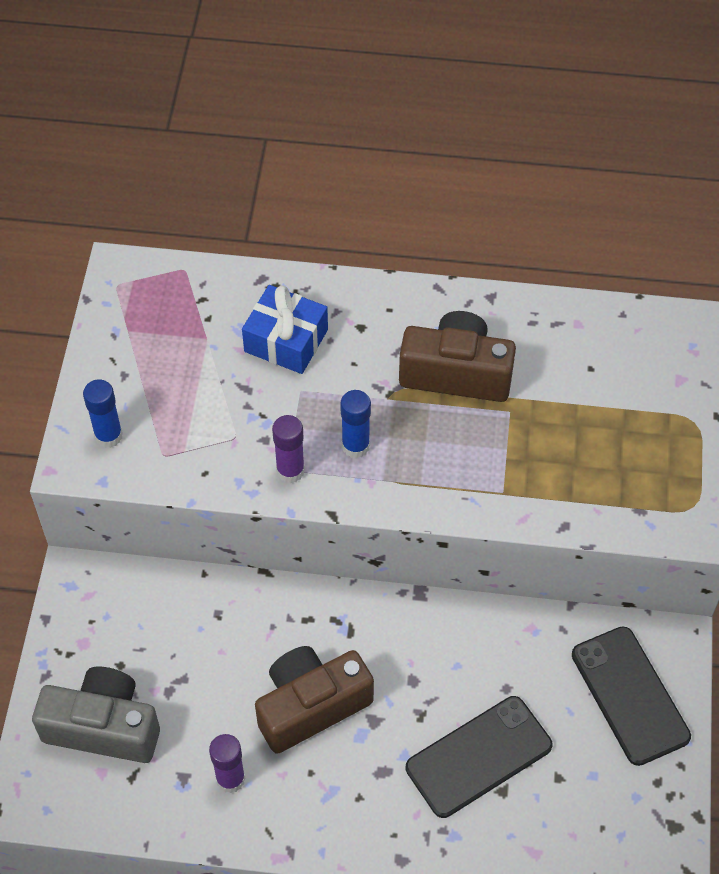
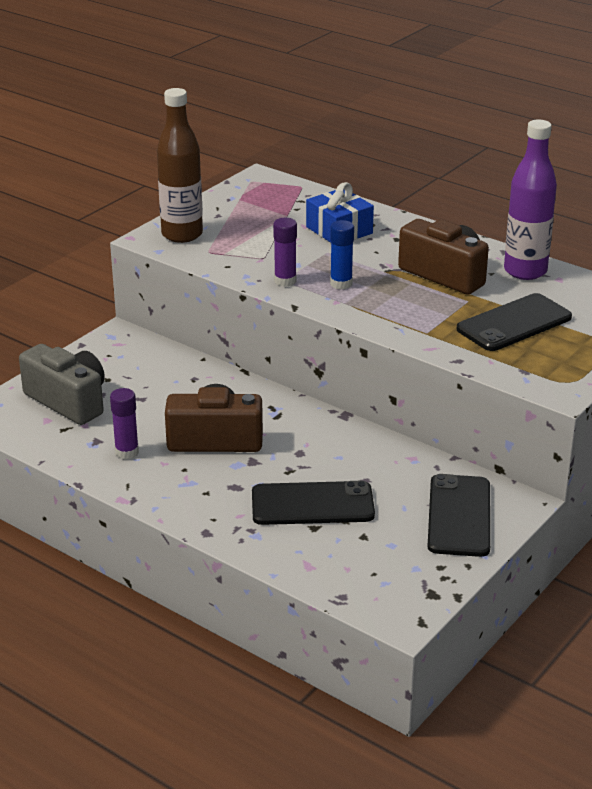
camera: 30 degrees right, 25 degrees down
(108, 436) = (182, 234): blue glue stick -> brown bottle
(535, 326) = (525, 271): none -> purple bottle
(581, 430) = (514, 323): none -> black phone

